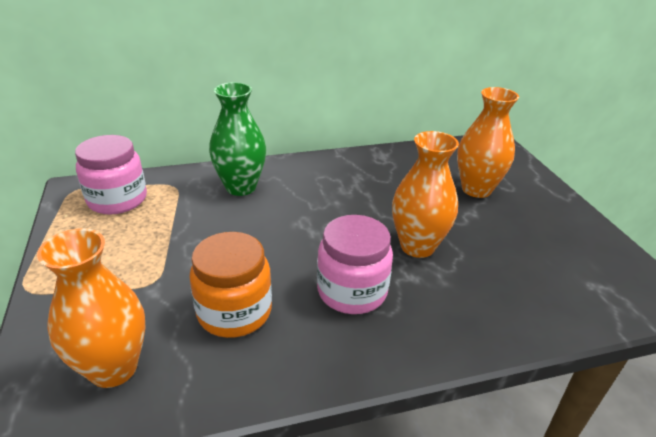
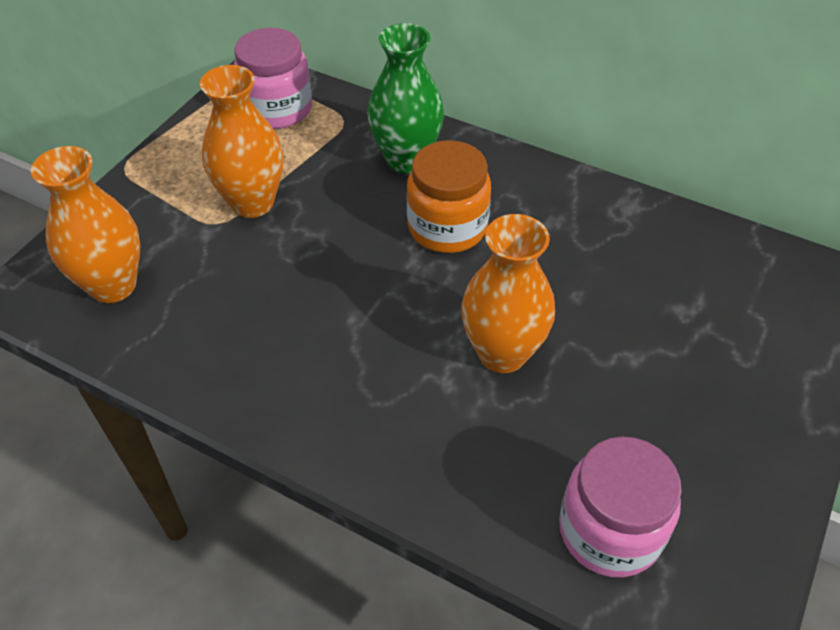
camera: 45 degrees right, 15 degrees up
(234, 312) = (245, 299): orange jar -> orange jar (447, 227)
(352, 291) = (367, 353): pink jar -> pink jar (610, 530)
(476, 189) = (690, 331): orange vase -> orange vase (252, 202)

